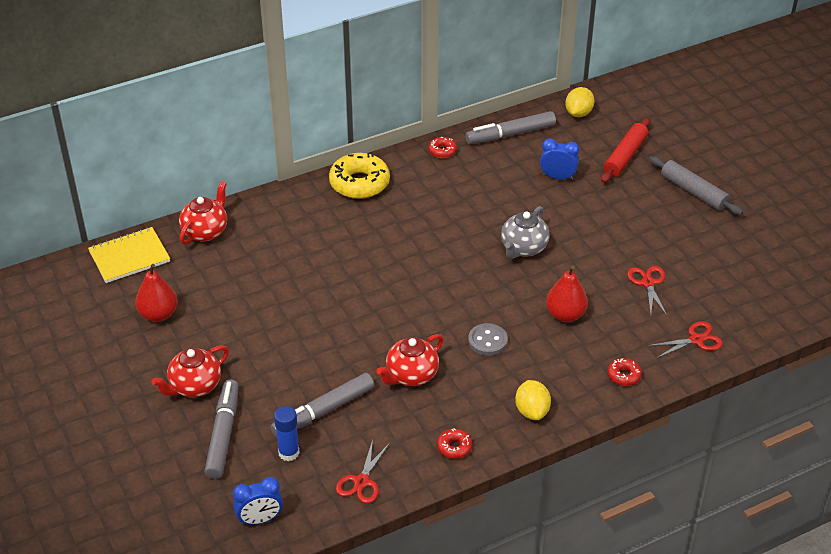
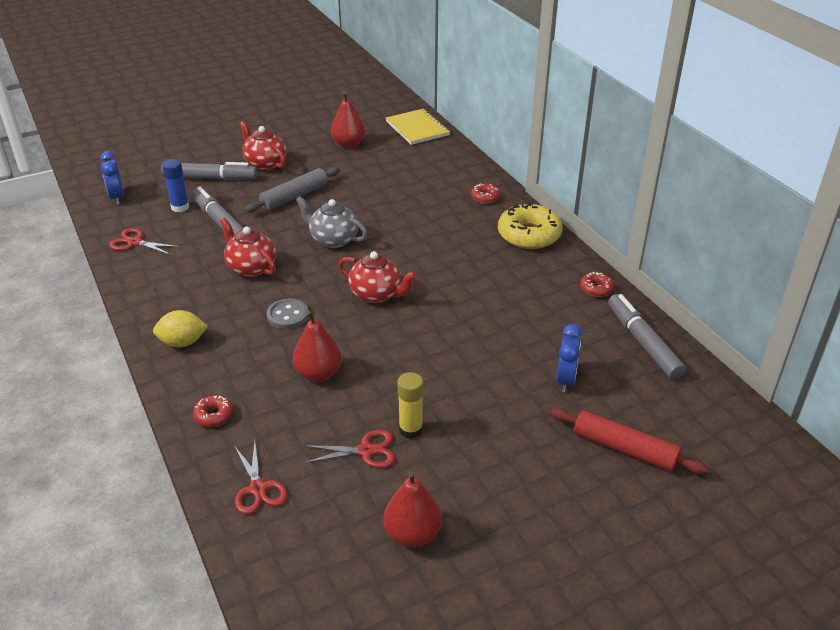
camera: 90 degrees right, 5 degrees down
(205, 231) = (450, 158): red teapot -> red teapot (377, 294)
(454, 447) = (153, 292): red donut -> red donut (485, 197)
(523, 248) = (430, 345): grey teapot -> grey teapot (333, 239)
(578, 113) = (709, 407): yellow lemon -> none
(622, 259) = (410, 430): none -> yellow glue stick
(694, 192) = (557, 520): grey rolling pin -> grey rolling pin (294, 197)
(720, 258) = (412, 534): none -> red pear

